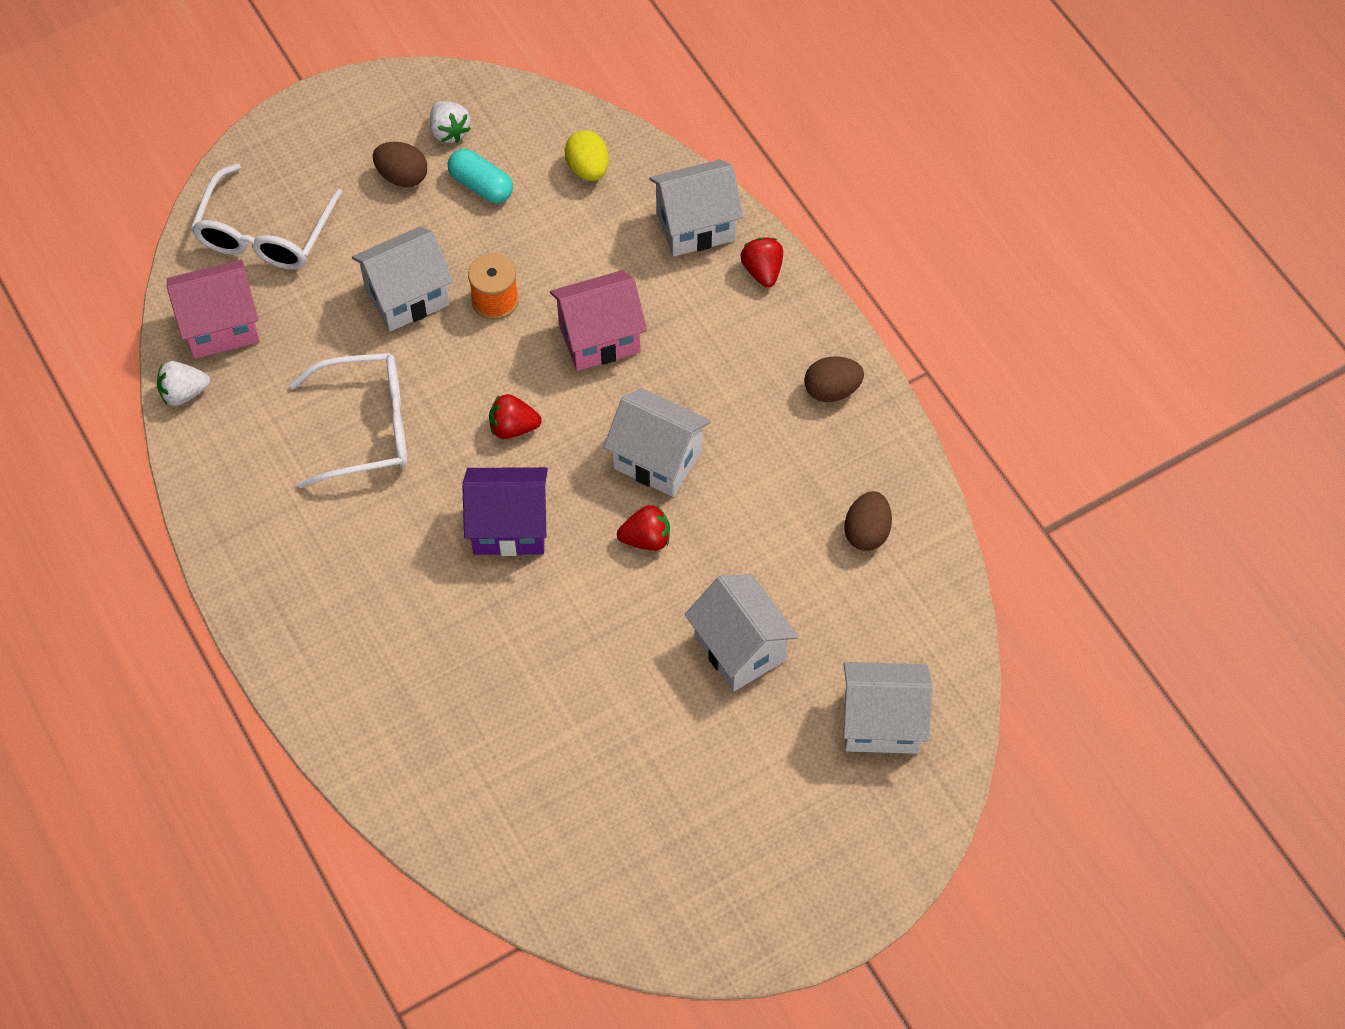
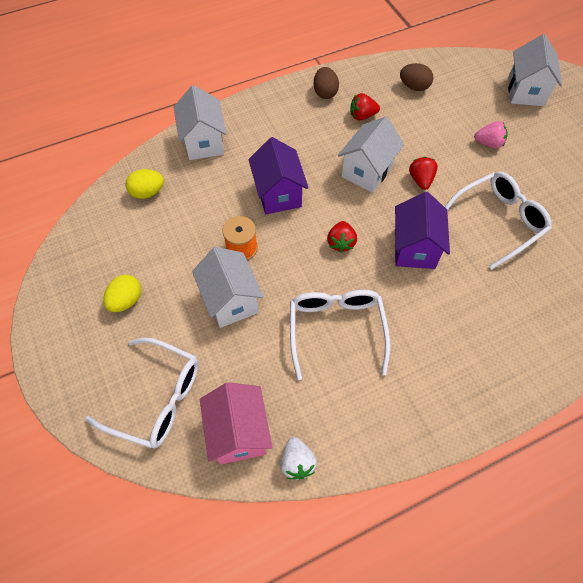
camera: 85 degrees left, 0 degrees up
(402, 176) = (126, 300): brown egg -> yellow egg
(449, 131) = (94, 269): white strawberry -> none
(481, 185) = (146, 252): turquoise capsule -> none
(569, 649) = (497, 222): none -> white glasses
(599, 338) = (278, 194): pink house -> purple house
(740, 648) = (488, 143): white house -> pink strawberry
(762, 271) = (241, 115): red strawberry -> red strawberry (362, 116)

